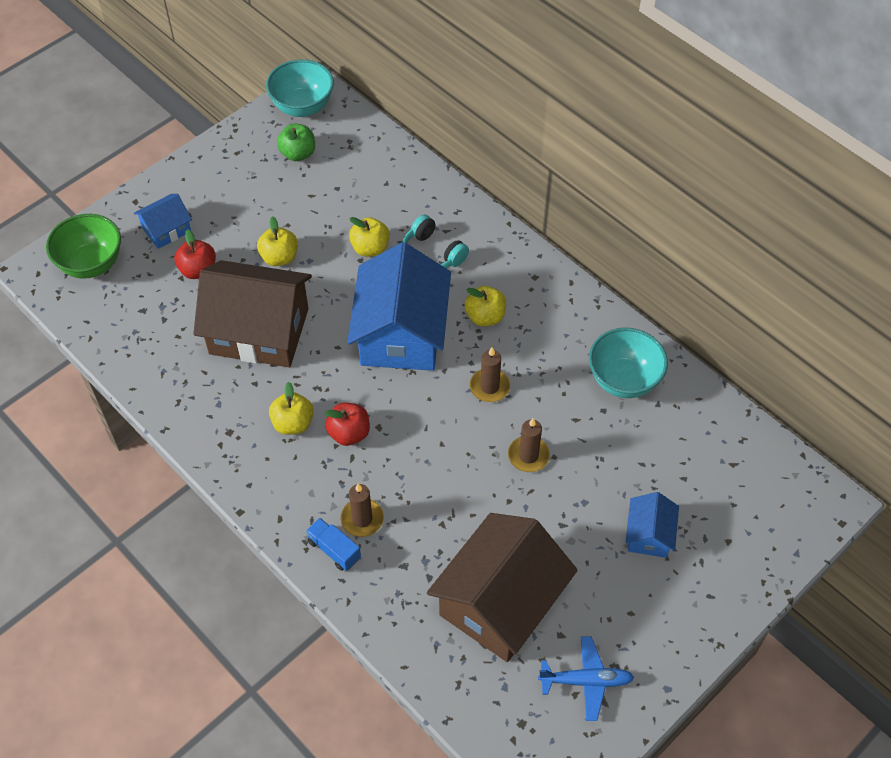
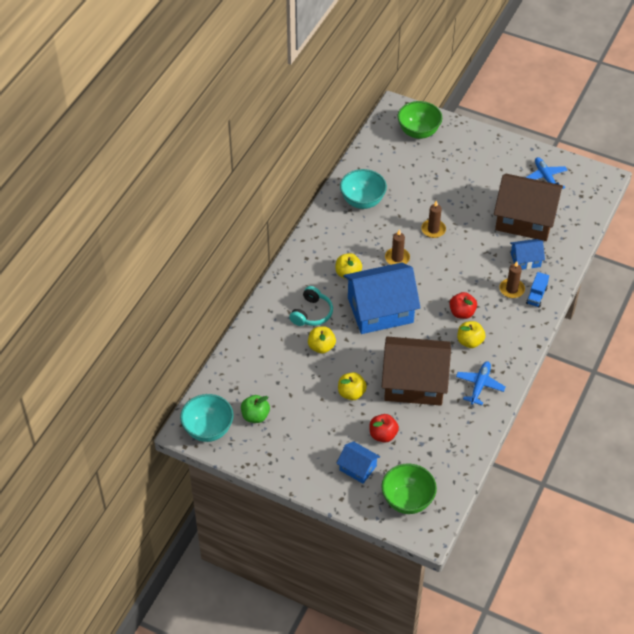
camera: 110 degrees left, 5 degrees down
(213, 406) = (479, 385): none -> blue plane
(259, 331) = (414, 382): brown house -> brown house turned 75 degrees counterclockwise
(649, 534) = (454, 171): blue house -> blue house (525, 260)
(761, 514) = (418, 132): none -> green bowl

